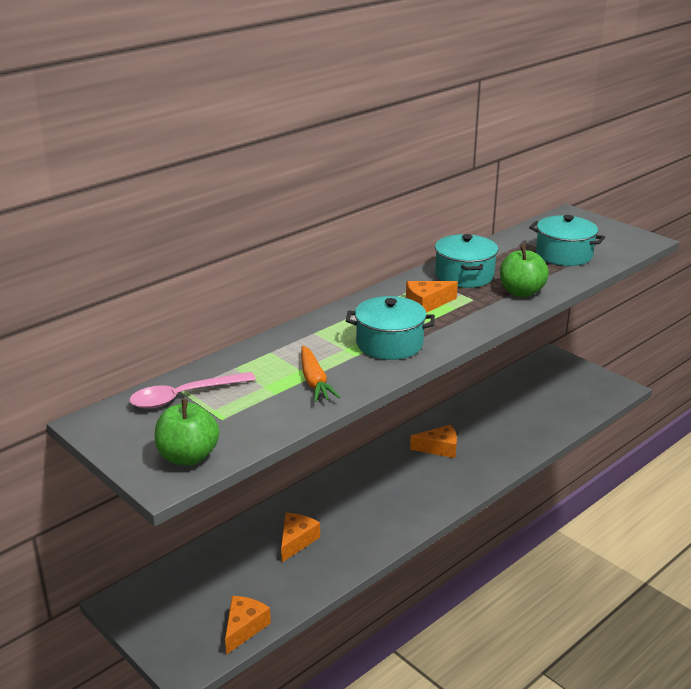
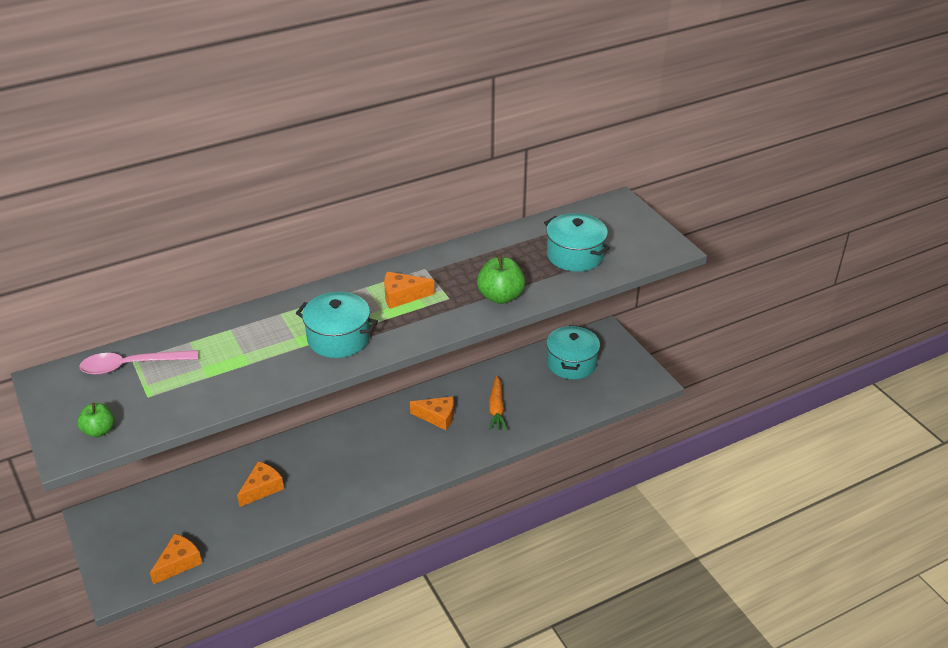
camera: 15 degrees right, 10 degrees up
(188, 457) = (99, 430): green apple -> green apple, size x0.64
(314, 381) = (248, 369): orange carrot -> orange carrot (496, 409)
(464, 275) = (460, 266): turquoise pot -> turquoise pot (571, 363)

